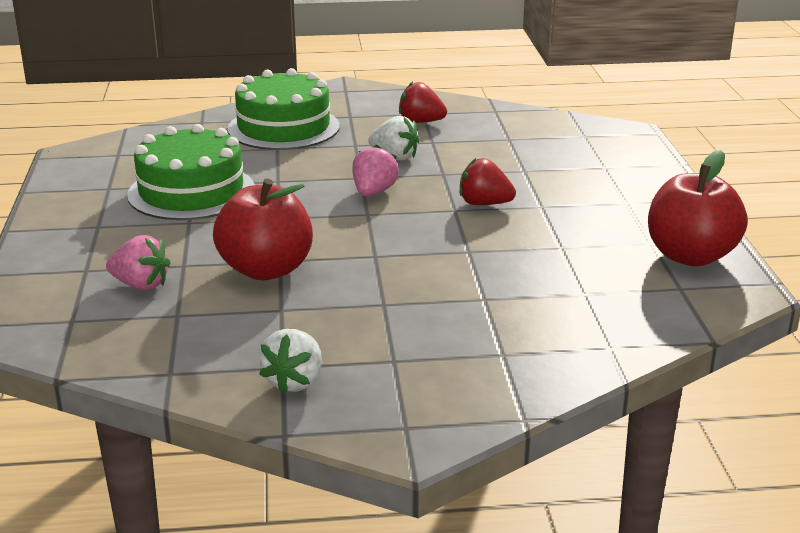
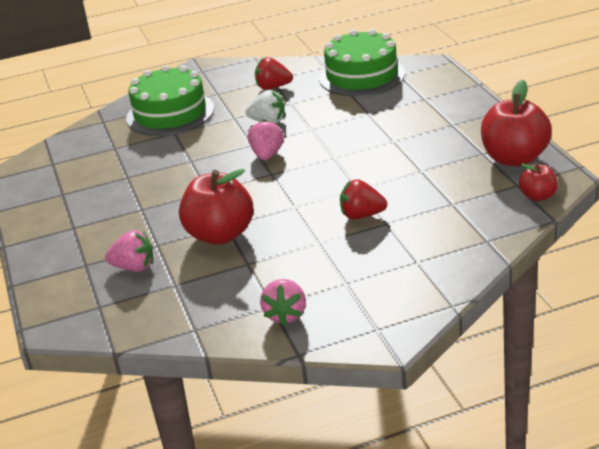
camera: 10 degrees left, 5 degrees up
(191, 191) = (129, 183): green cake -> green cake (361, 76)
(295, 381) = (285, 315): white strawberry -> pink strawberry
(484, 204) = (352, 147): red strawberry -> red strawberry (361, 215)
(703, 307) = (538, 196): none -> red apple

